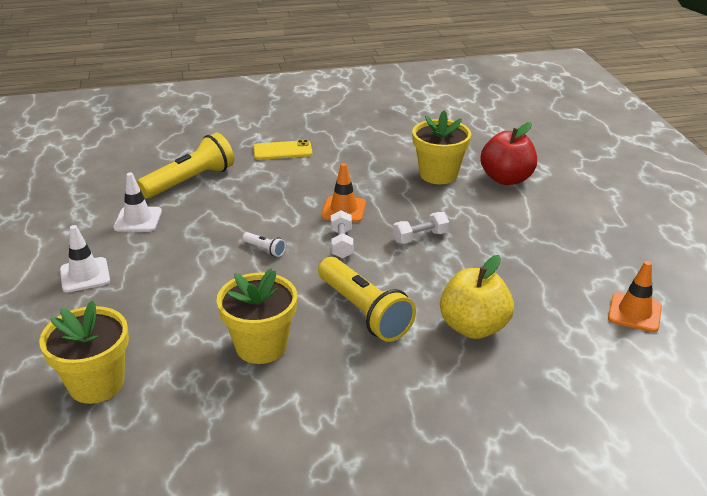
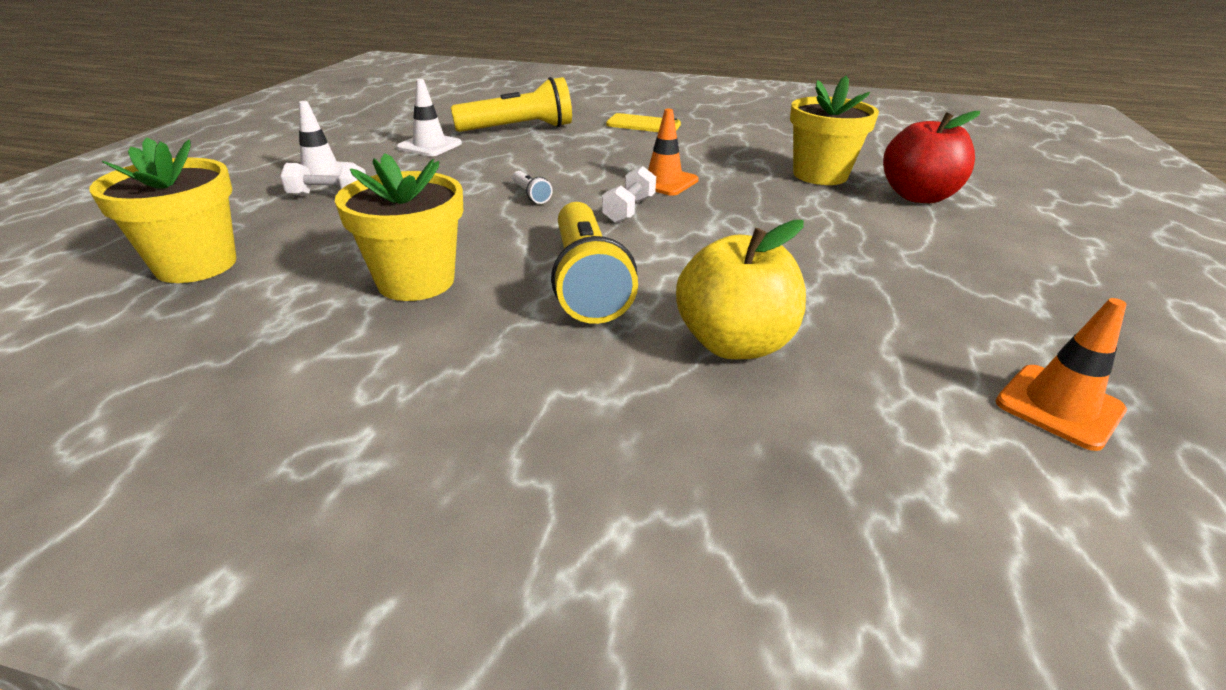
camera: 25 degrees right, 0 degrees up
(420, 237) = (741, 226): white dumbbell -> white dumbbell (329, 196)

